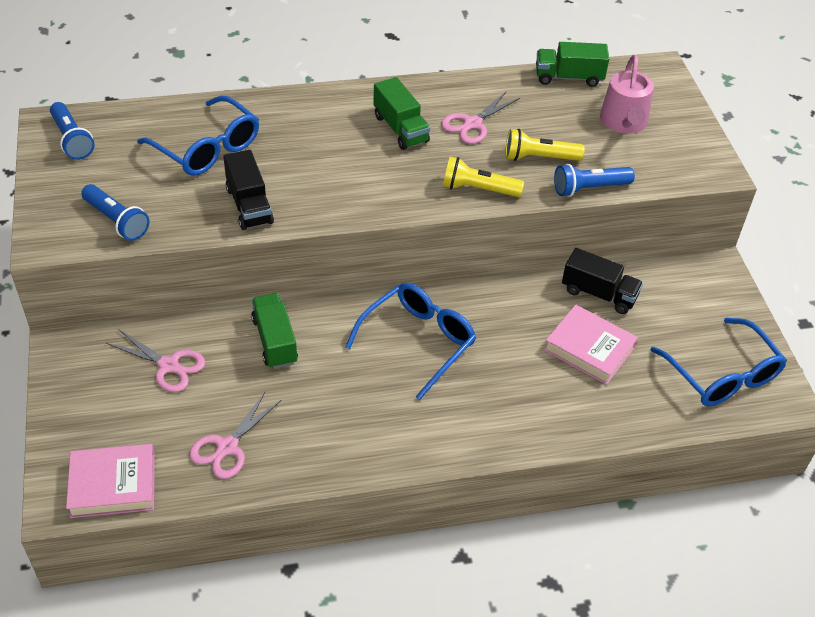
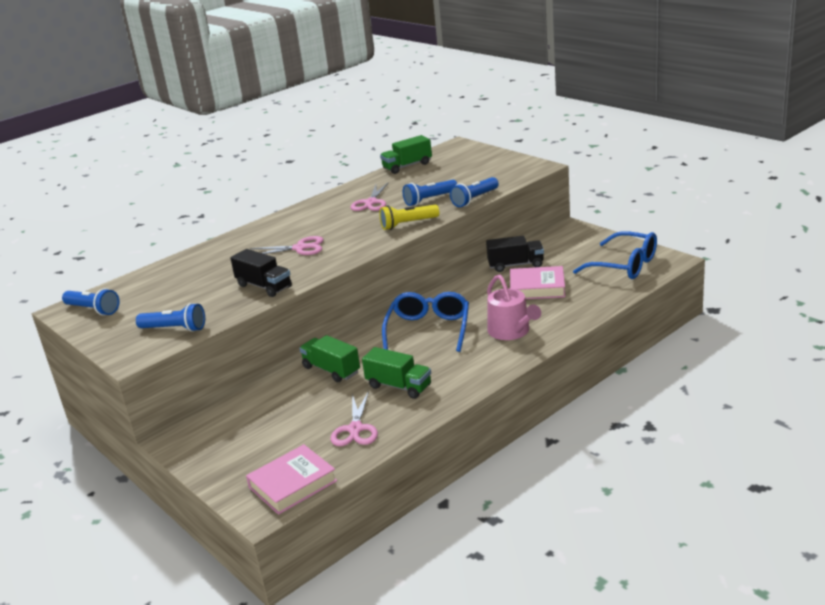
camera: 25 degrees left, 20 degrees down
(169, 365) = (268, 413): pink scissors -> pink scissors (300, 248)
(208, 148) = (203, 276): blue glasses -> none
(400, 129) = (327, 221): green truck -> green truck (399, 386)
(539, 158) = (429, 200): yellow flashlight -> blue flashlight
(624, 122) = (462, 170): pink watering can -> pink watering can (511, 331)

